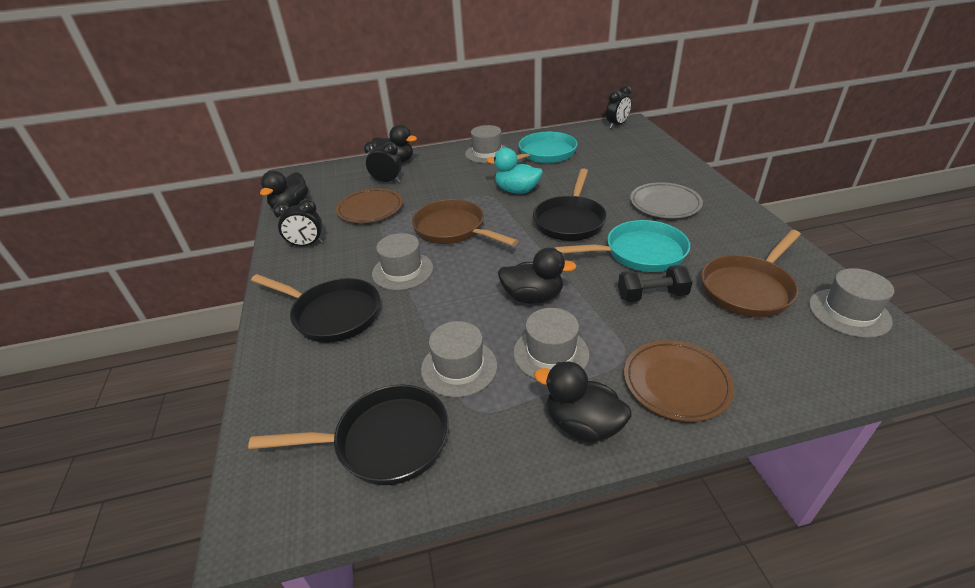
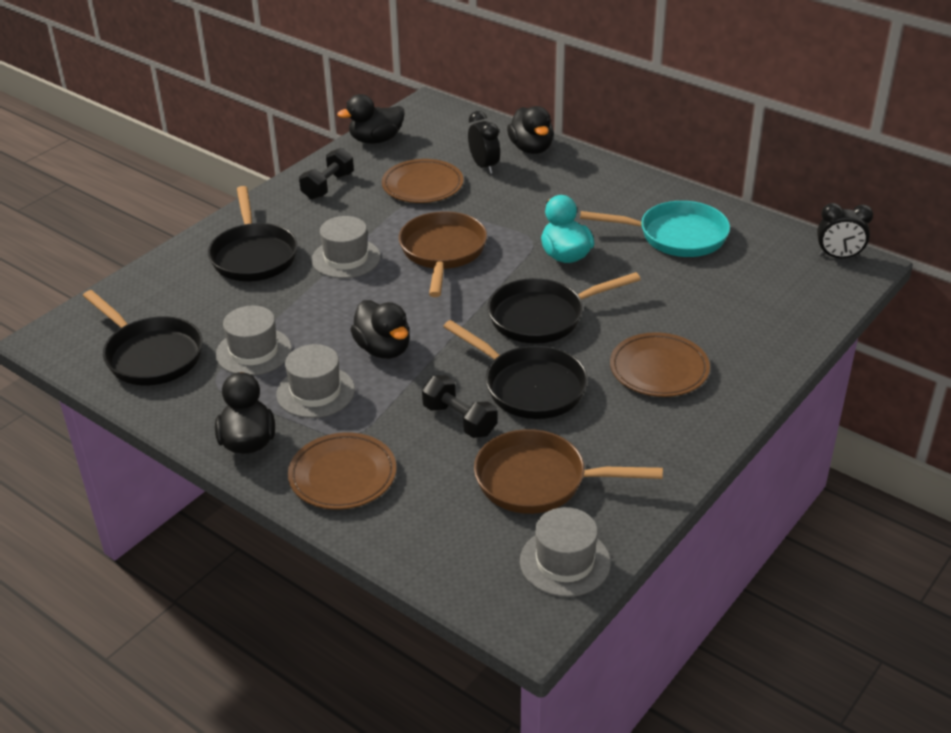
camera: 50 degrees right, 0 degrees up
(306, 245) = (328, 186): black clock -> black dumbbell
(487, 153) = (627, 196): grey hat -> none
(639, 253) = (529, 386): turquoise pan -> black pan
(665, 204) = (659, 369): grey plate -> brown plate

